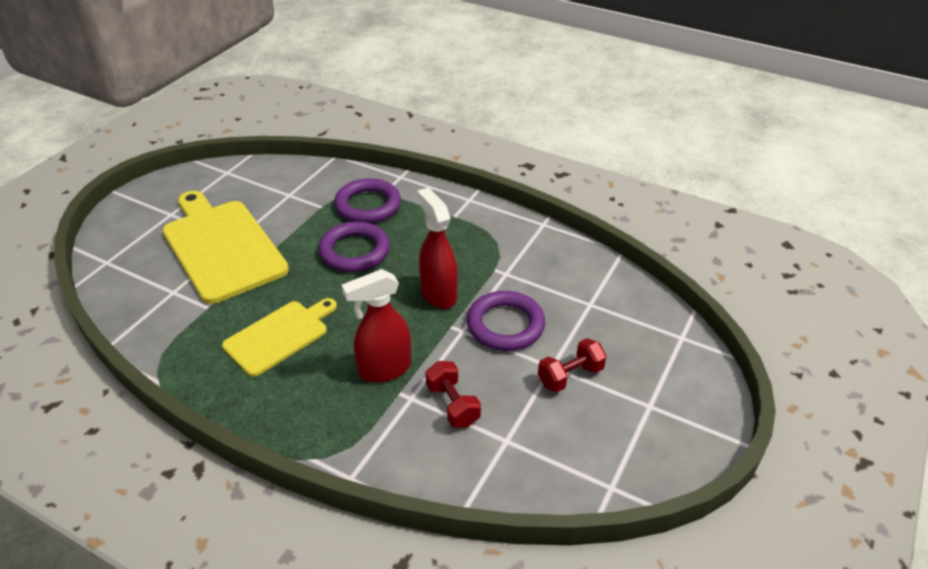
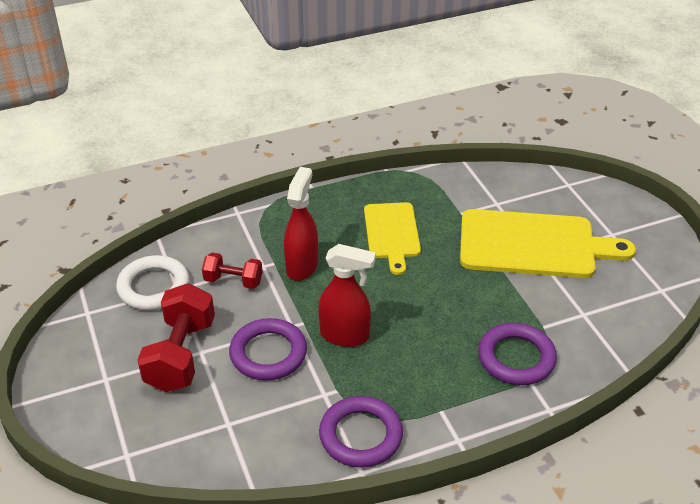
camera: 130 degrees right, 0 degrees up
(354, 251) = (452, 315): purple ring -> purple ring (361, 435)
(524, 460) = (154, 287): none -> white ring
(570, 376) = (180, 355): red dumbbell -> red dumbbell, size x1.73

